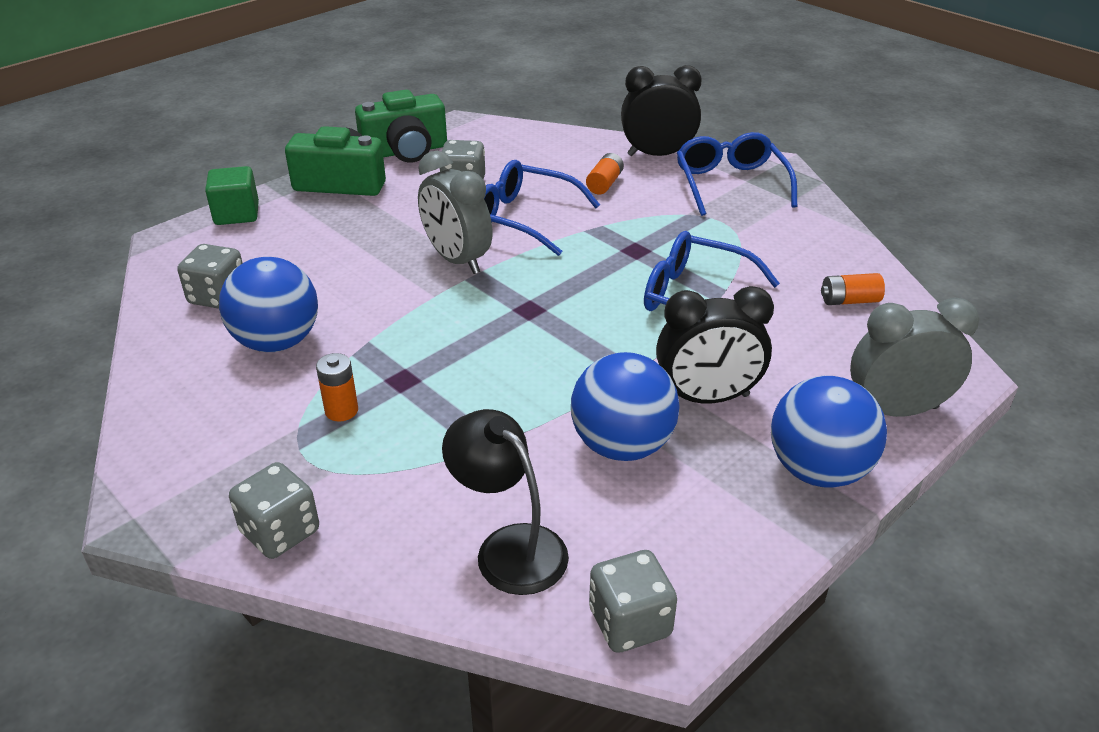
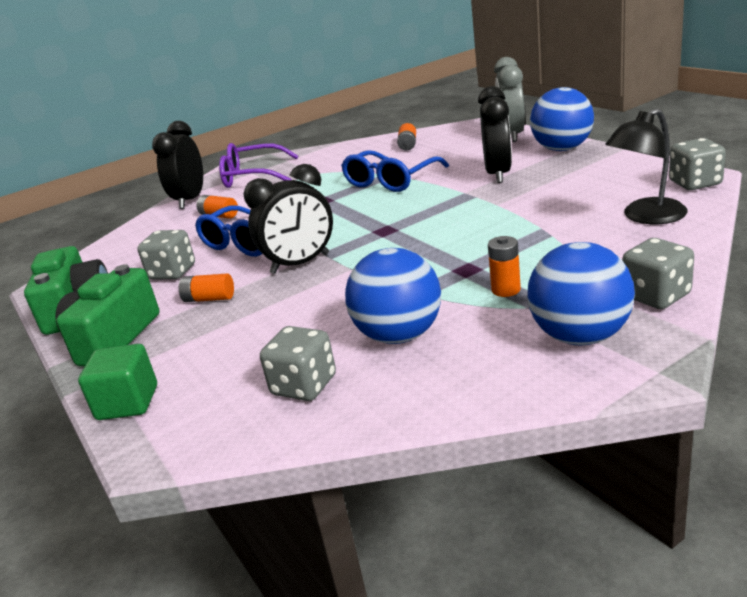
camera: 75 degrees left, 10 degrees down
(397, 217) = (209, 299): none -> orange battery
(457, 260) = (300, 264): grey clock -> black clock
(622, 445) = (544, 193): blue ball -> blue ball (580, 336)
(730, 184) = (252, 176): blue glasses -> purple glasses

